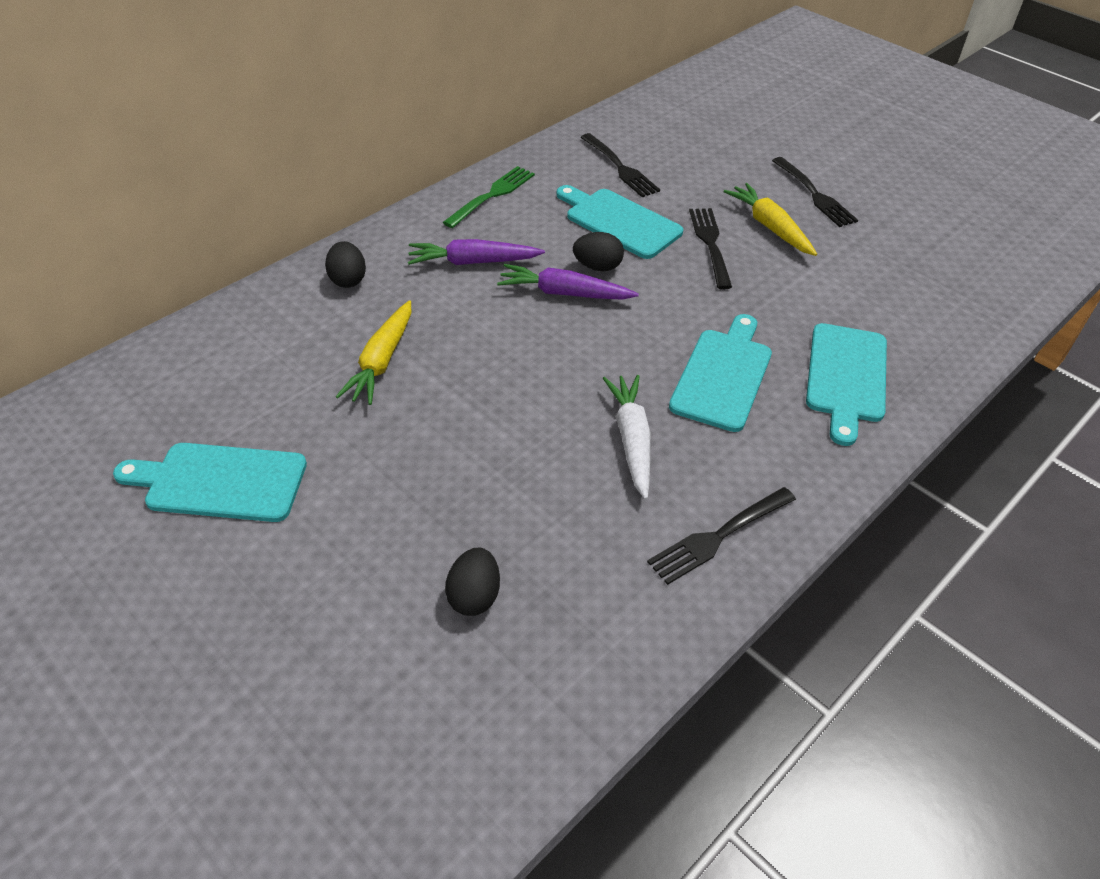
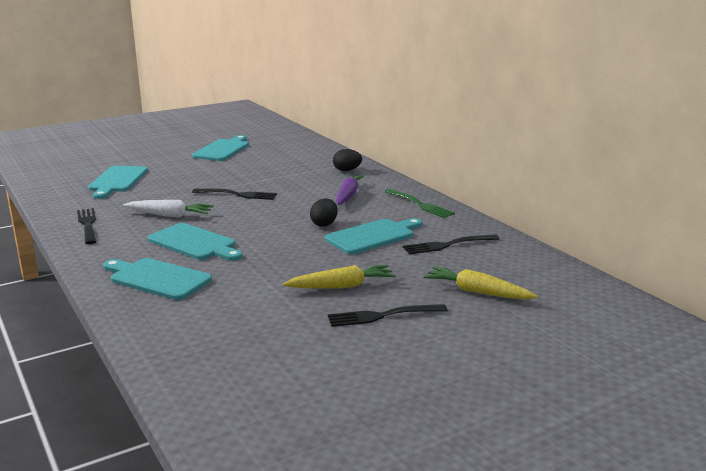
camera: 105 degrees right, 25 degrees down
(382, 361) = (275, 174): yellow carrot -> yellow carrot (477, 292)
(474, 596) = (117, 181): black egg -> turquoise cutting board
(564, 293) = (303, 213): purple carrot -> none
(711, 244) = (329, 261): black fork -> black fork (237, 194)

